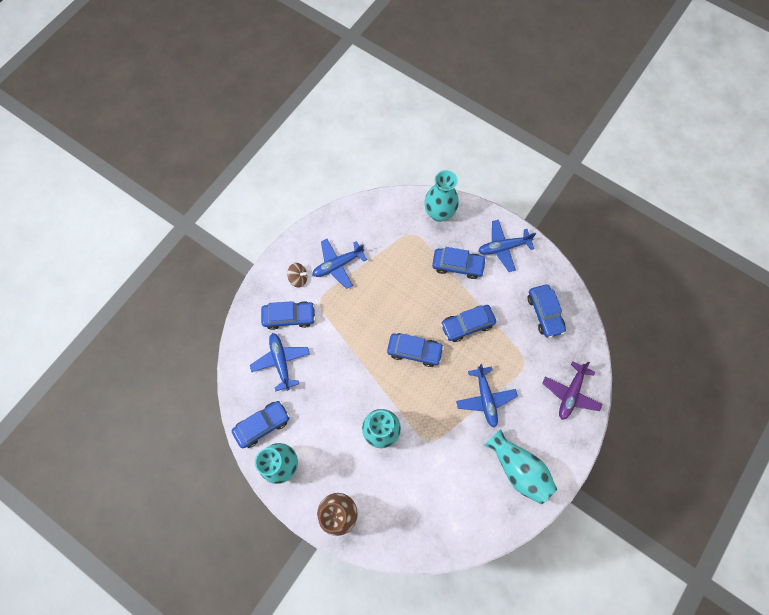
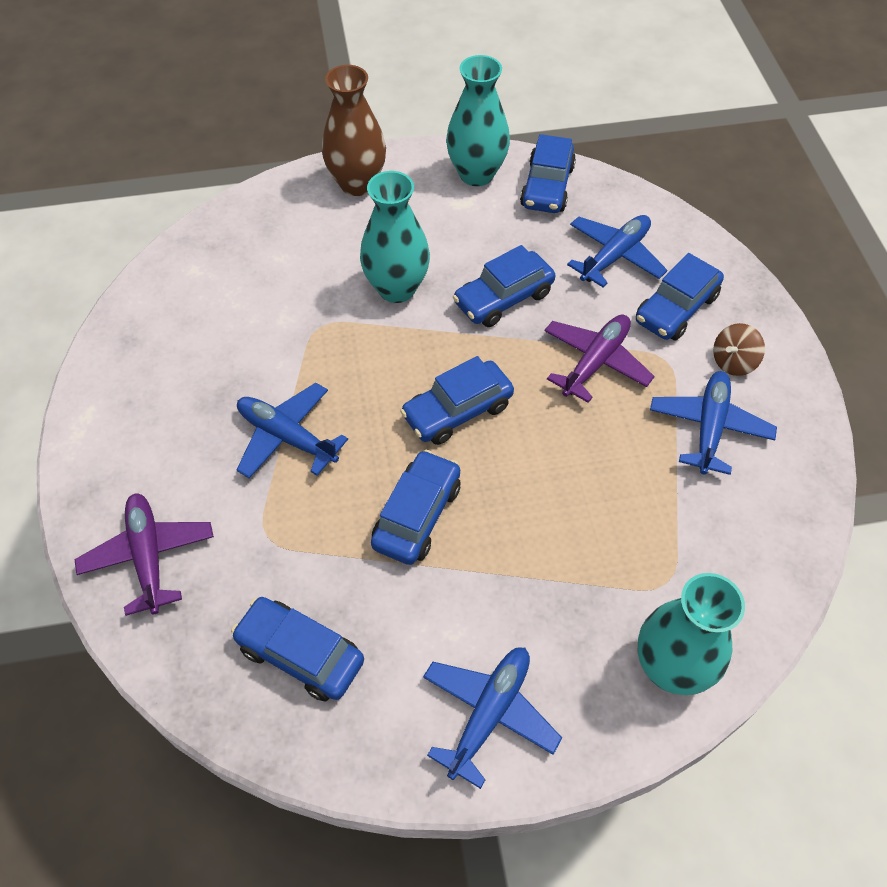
camera: 135 degrees right, 15 degrees down
(281, 361) = (614, 256): blue plane -> blue plane turned 75 degrees counterclockwise
(345, 324) = (595, 362): none -> purple plane
(457, 265) = (533, 599): blue car -> blue car (503, 298)
(518, 468) = (158, 390): turquoise vase -> none

